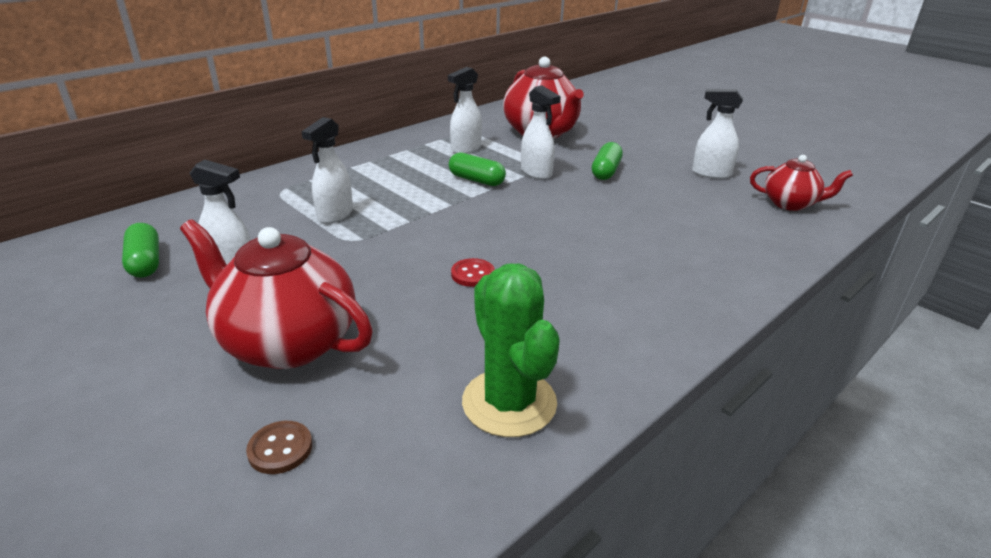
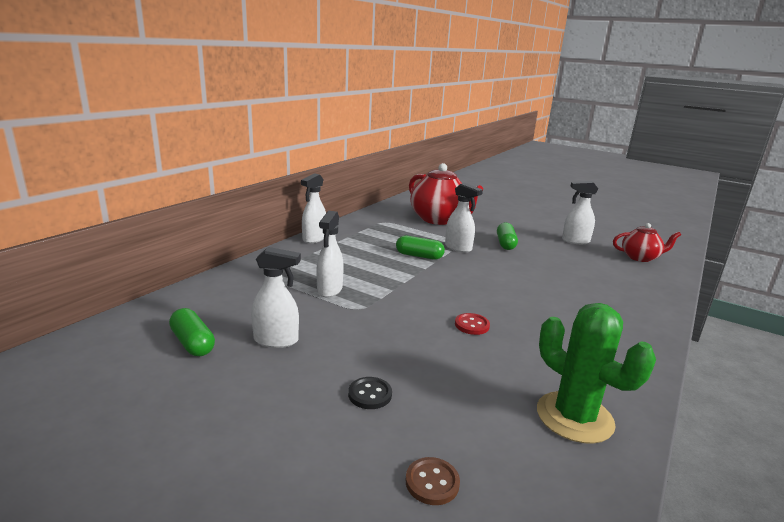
camera: 15 degrees left, 10 degrees down
(288, 342) = (370, 394): red teapot -> black button
(465, 149) = (393, 234): white spray bottle -> white spray bottle (314, 239)

